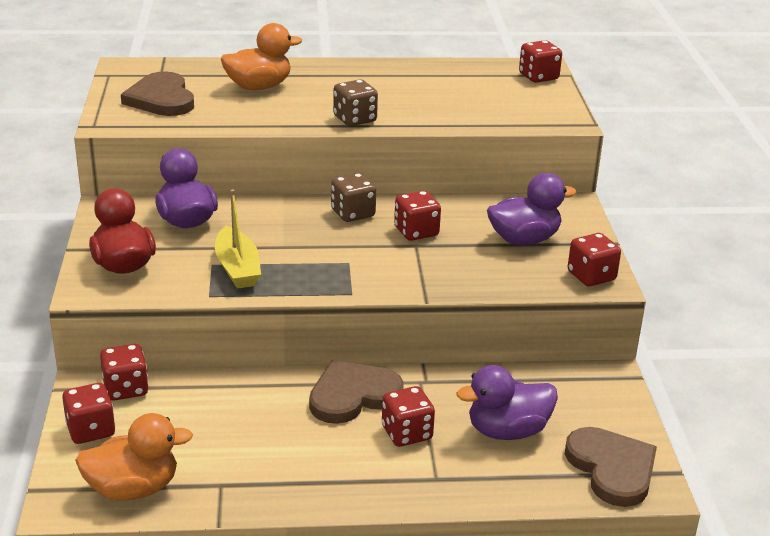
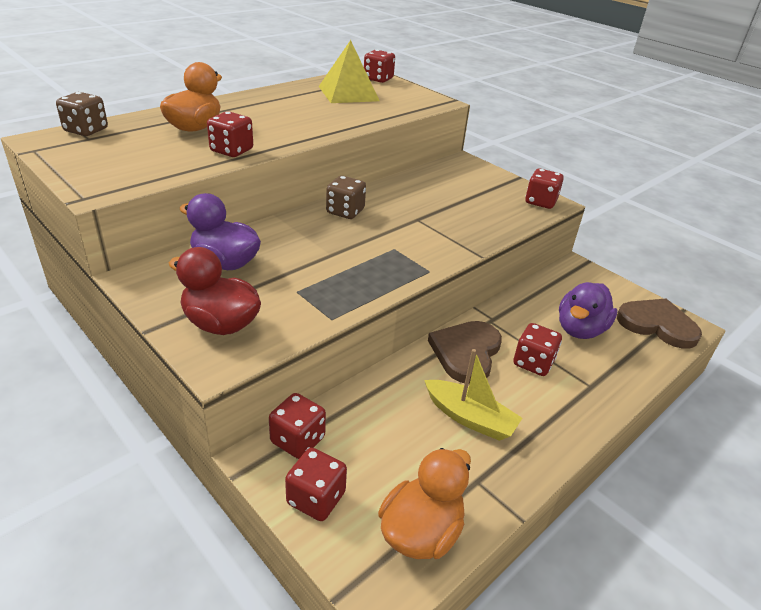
camera: 40 degrees left, 5 degrees up
(161, 99) = (120, 157): brown heart -> none
(237, 268) = (322, 286): yellow boat -> yellow boat (469, 418)
(355, 119) = (307, 133): brown dice -> brown dice (86, 130)
(416, 232) = (404, 210): red dice -> red dice (231, 150)
(471, 86) = (348, 93): none -> yellow pyramid
(524, 239) = (473, 192): purple duck -> none

